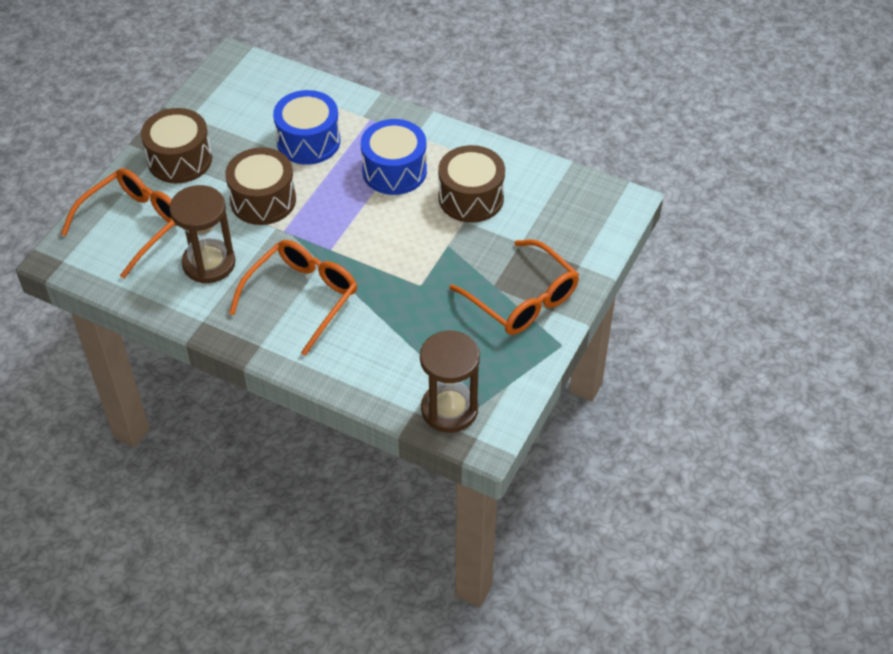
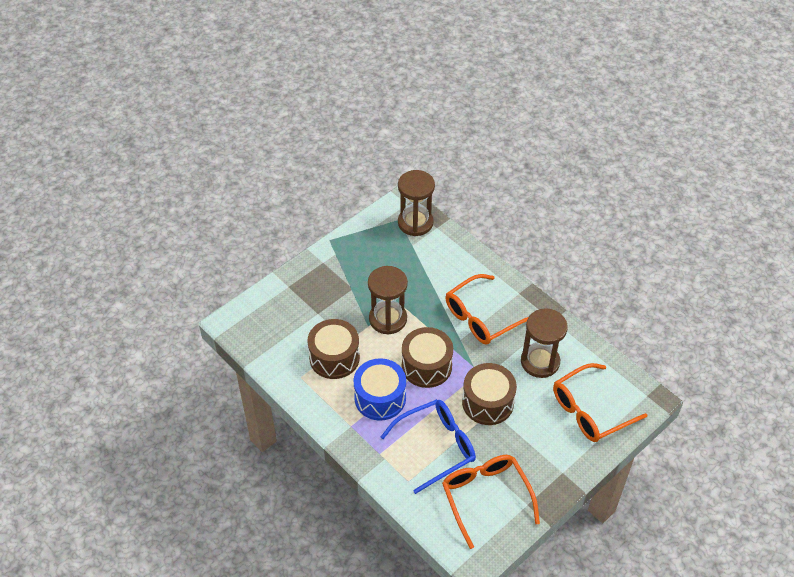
camera: 160 degrees left, 0 degrees up
(180, 160) = (544, 461): brown drum -> brown drum (426, 366)
(308, 141) = (436, 446): blue drum -> blue glasses
(426, 260) = (388, 319): none -> brown hourglass
(522, 299) = (338, 274): orange glasses -> orange glasses (486, 497)

